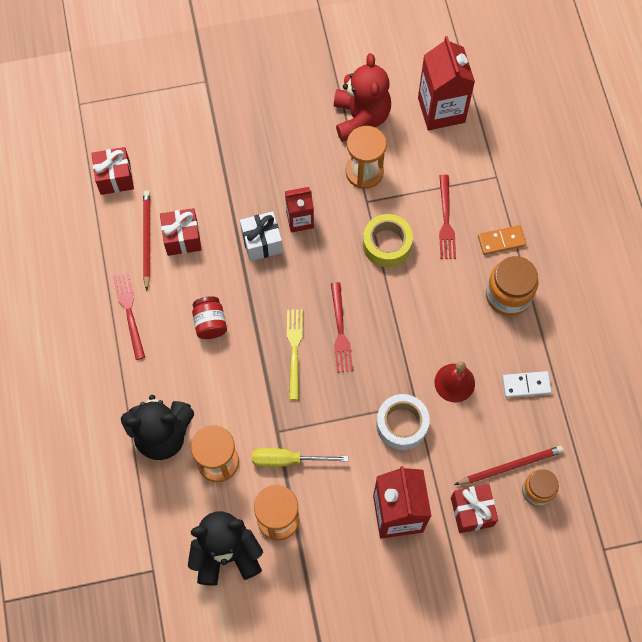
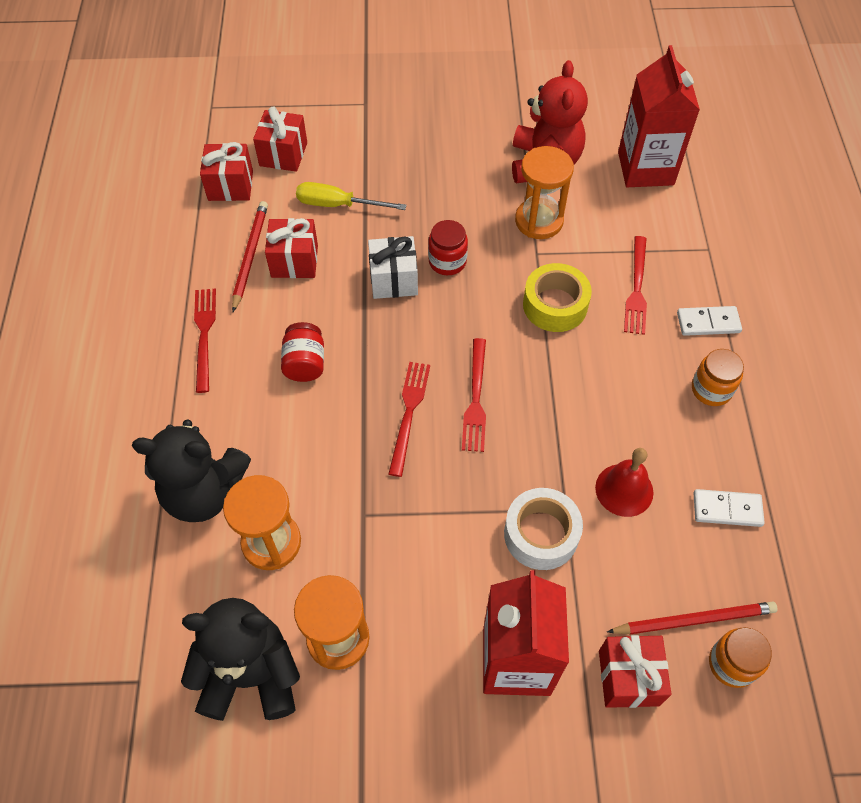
camera: 10 degrees right, 10 degrees down
(150, 141) = (283, 154): none -> red gift
(287, 460) = (369, 556): yellow screwdriver -> yellow screwdriver (338, 205)
(294, 350) = (409, 413): yellow fork -> red fork
(300, 220) = (447, 261): red carton -> red jar
(501, 241) = (708, 322): orange domino -> white domino
(508, 295) = (711, 389): orange jar -> orange jar, size x0.65

